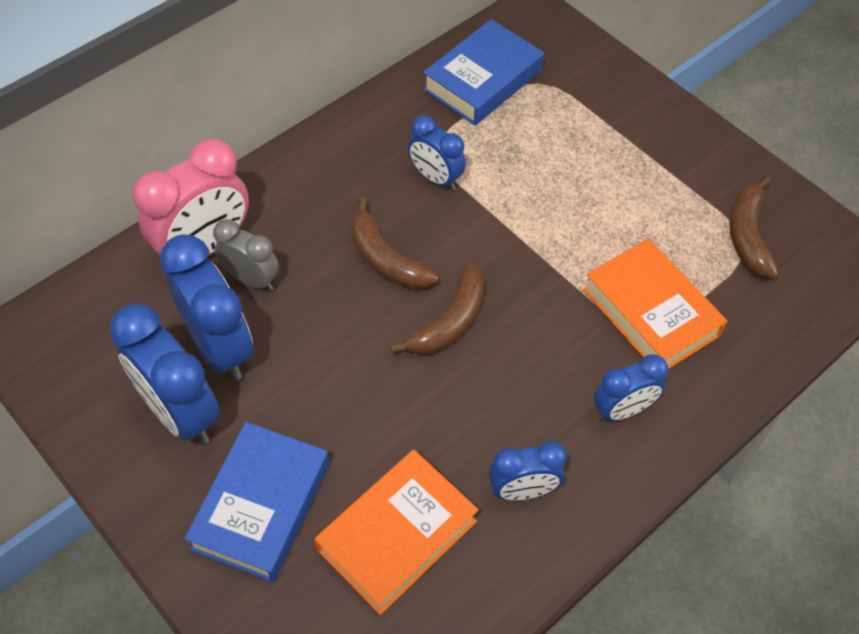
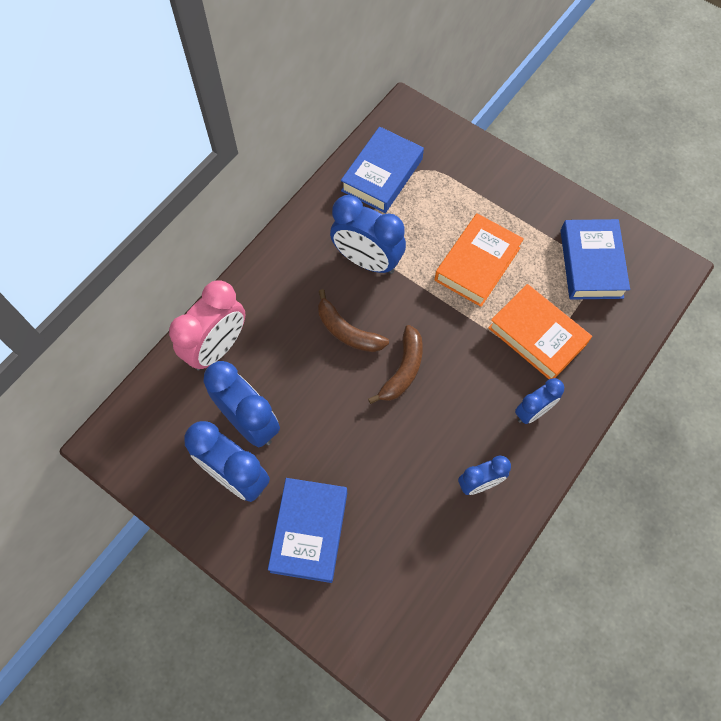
camera: 10 degrees left, 10 degrees up
(251, 279) = (257, 366): grey clock -> none
(397, 535) = (404, 532): orange book -> orange book (477, 264)
(435, 178) = (367, 261): blue clock -> blue clock, size x1.68
(747, 235) = (591, 263): brown banana -> blue book

